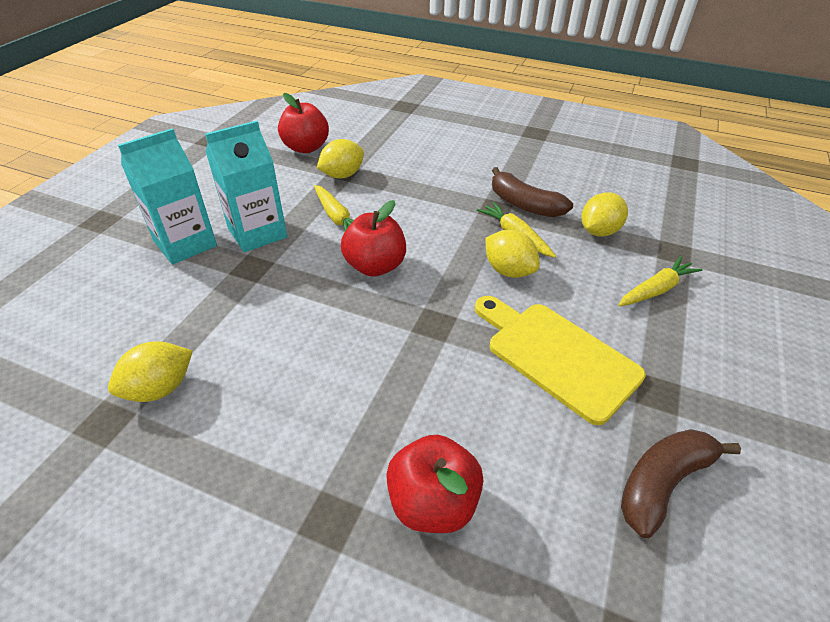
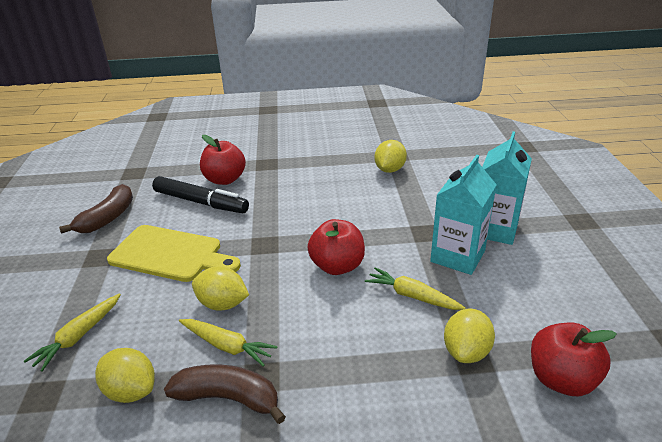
camera: 155 degrees right, 10 degrees down
(495, 451) = (200, 202): none -> black marker
(598, 231) = (131, 391): yellow lemon -> yellow lemon turned 75 degrees counterclockwise

